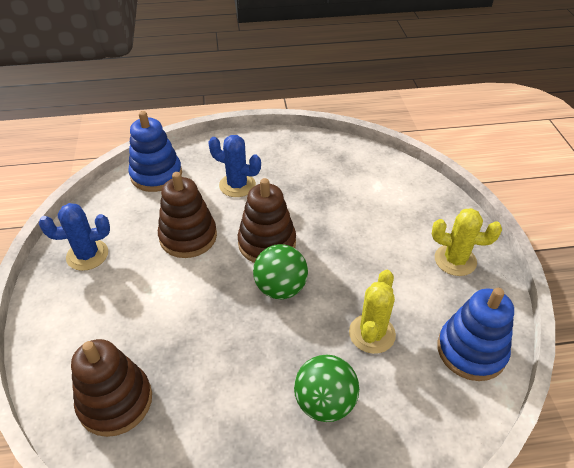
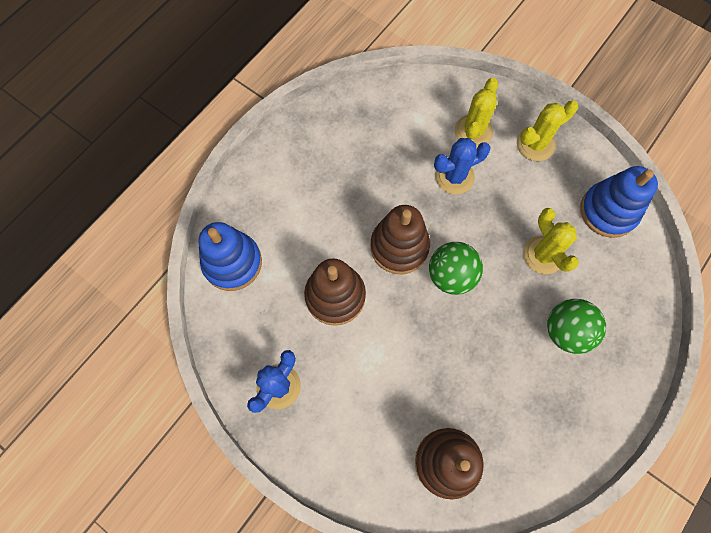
camera: 45 degrees left, 25 degrees up
(237, 185) = (313, 213): blue cactus -> blue cactus (454, 177)
(411, 219) = (473, 131): none -> yellow cactus

